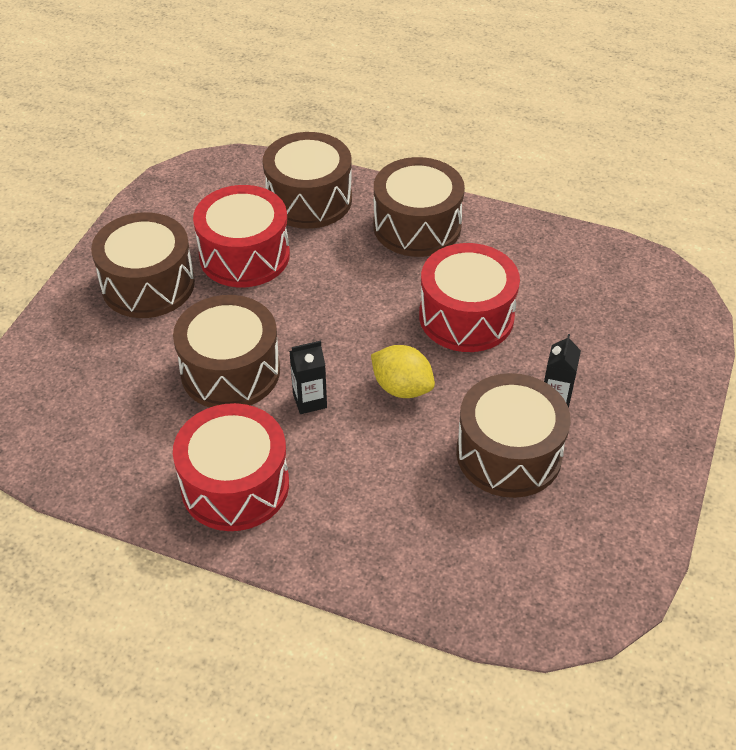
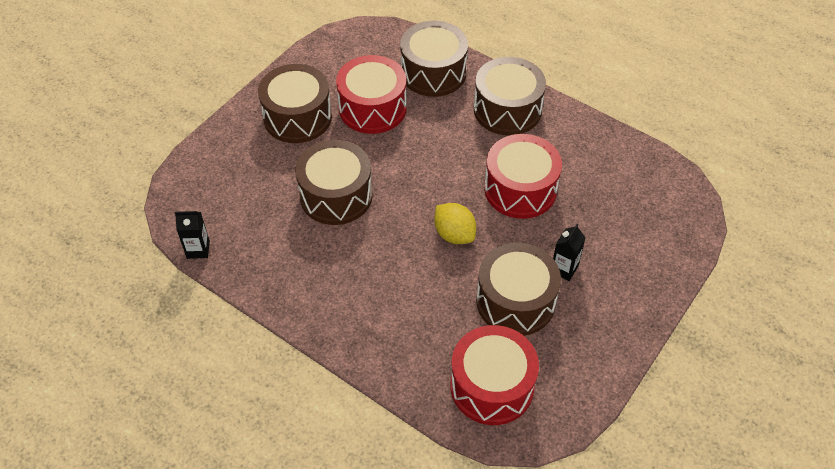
camera: 15 degrees right, 5 degrees up
(235, 485) = (314, 280): red drum -> red drum (491, 386)
(309, 401) = (385, 230): black carton -> black carton (198, 249)

